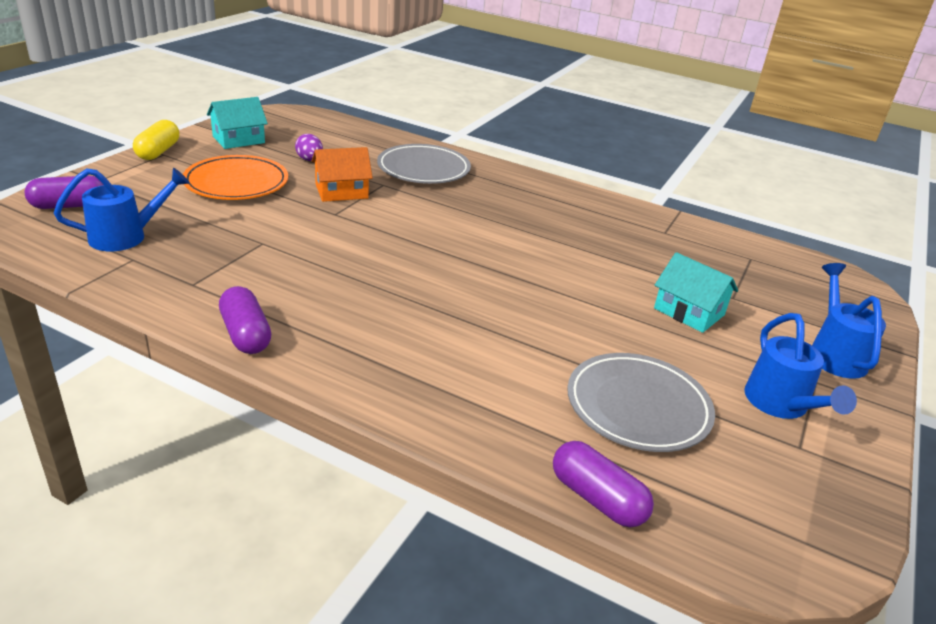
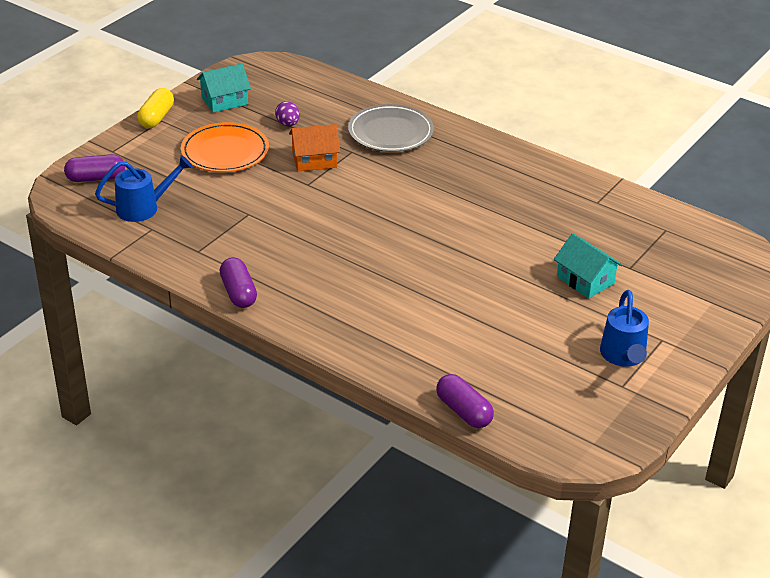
camera: 10 degrees right, 5 degrees up
(638, 407) = (513, 354): grey plate -> none
(835, 354) = (691, 318): blue watering can -> none

